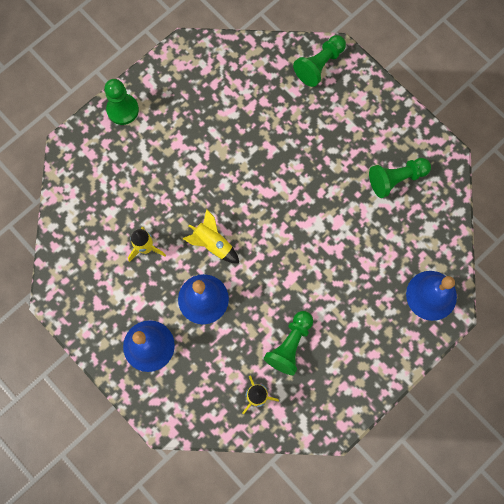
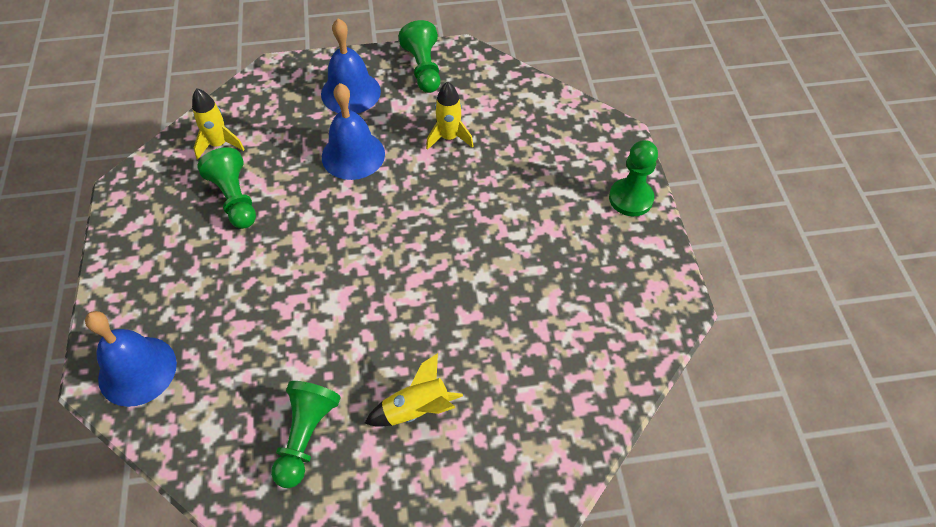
camera: 125 degrees right, 20 degrees down
(213, 243) = (402, 194): yellow rocket -> yellow rocket (416, 409)
(319, 65) = (543, 453): green pawn -> green pawn (423, 68)

